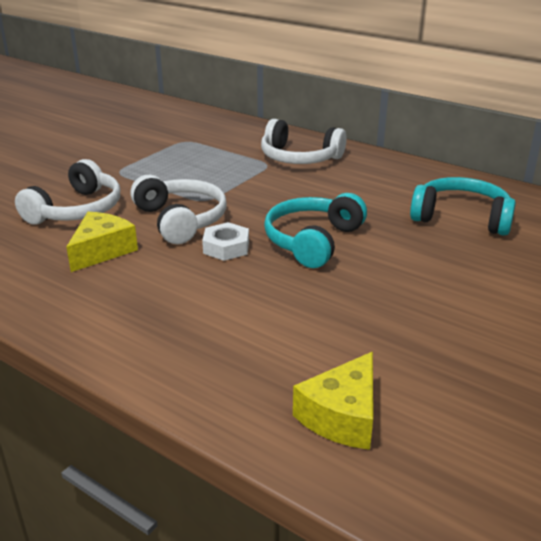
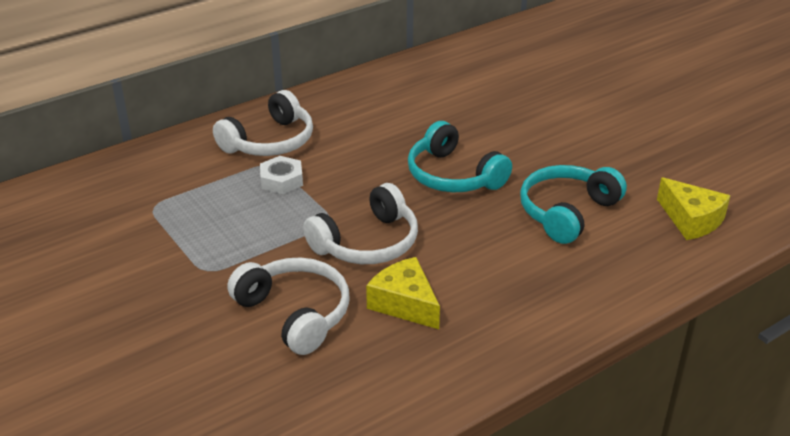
camera: 70 degrees left, 5 degrees up
(180, 220) = (367, 243): white headphones -> white headphones turned 150 degrees clockwise
(226, 247) = (439, 225): white nut -> white nut (281, 180)
(461, 218) = (453, 96): turquoise headphones -> turquoise headphones (567, 212)

